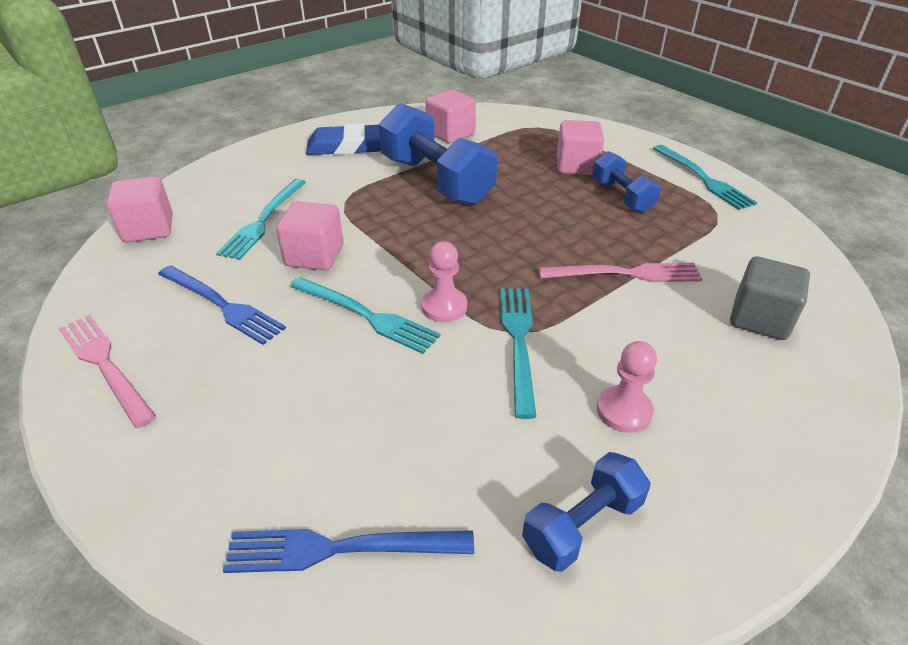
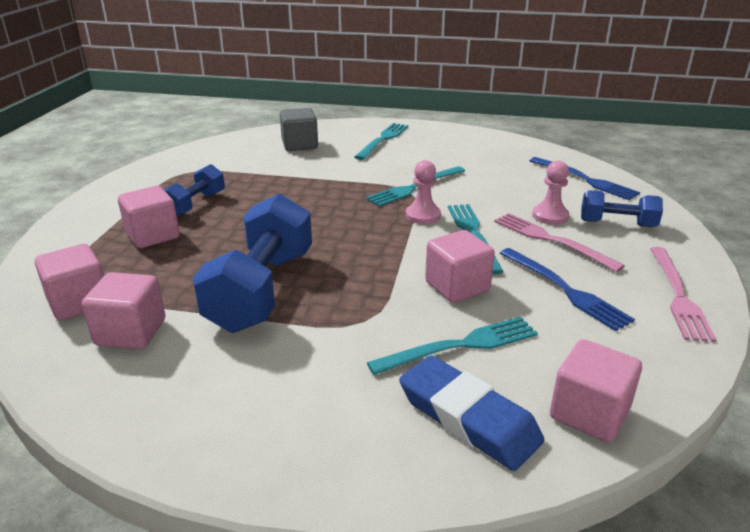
camera: 130 degrees left, 10 degrees down
(222, 305) = (565, 290): blue fork -> blue fork turned 150 degrees clockwise
(349, 146) = (241, 392): blue eraser -> blue eraser (468, 418)
(506, 127) = (79, 303): none -> pink cube
(582, 525) = (487, 149): blue dumbbell -> blue dumbbell (617, 224)
(624, 411) = (417, 155): pink pawn -> pink pawn (550, 216)
(626, 274) = (304, 179): pink fork -> pink fork (551, 240)
(703, 179) = (129, 186): turquoise fork -> turquoise fork (383, 140)

